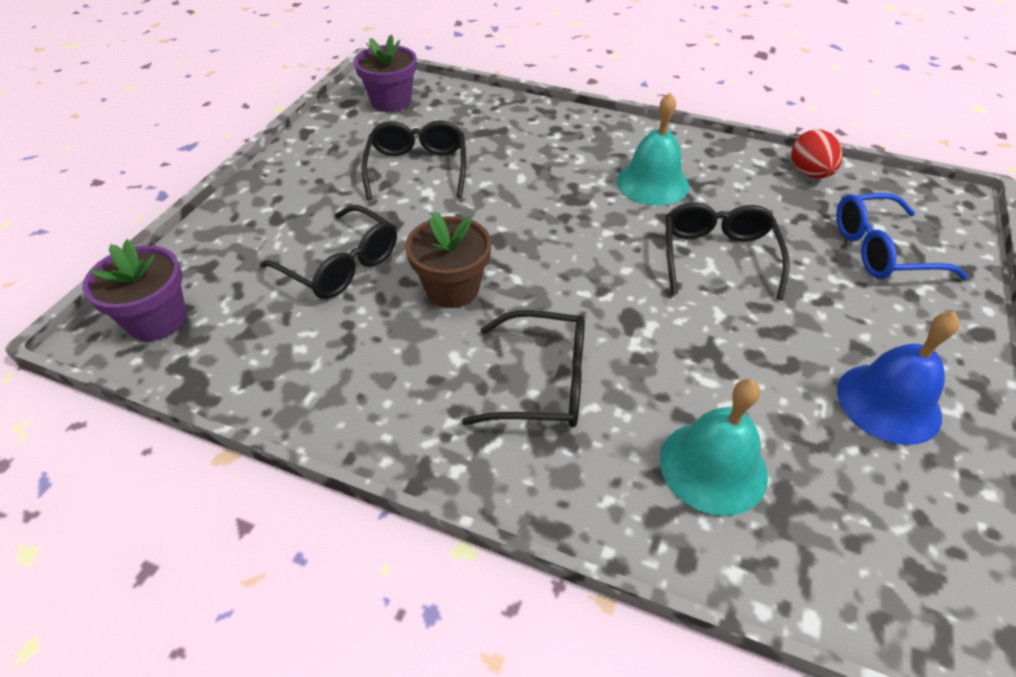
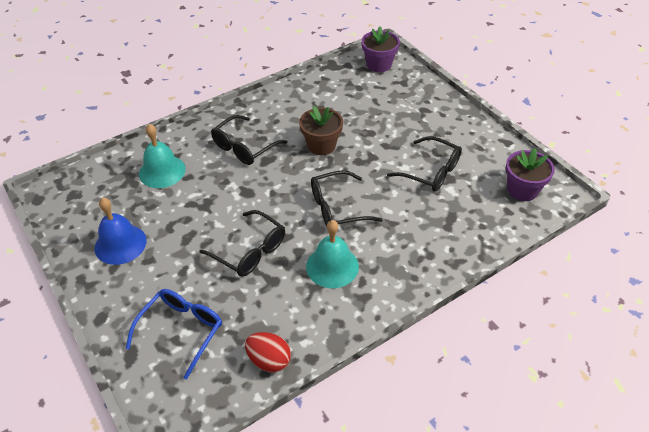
camera: 125 degrees right, 0 degrees up
(340, 265) = (370, 118): black glasses -> black glasses (337, 208)

